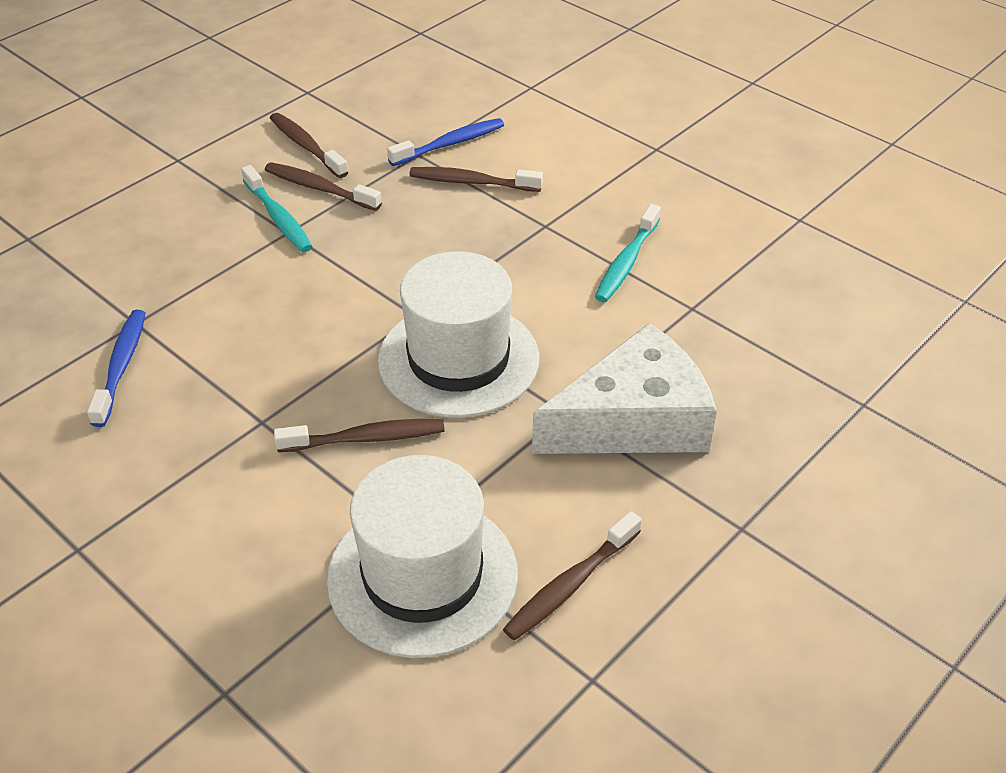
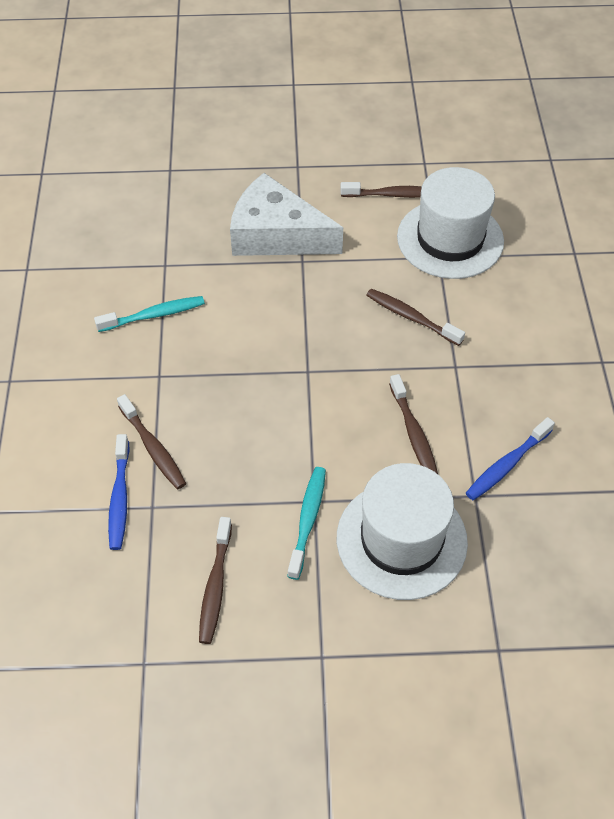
camera: 135 degrees left, 10 degrees up
(319, 188) = (253, 528): brown toothbrush -> brown toothbrush (413, 433)
(450, 144) = (120, 498): blue toothbrush -> blue toothbrush turned 105 degrees counterclockwise
(458, 359) = (317, 326): white hat -> white hat (401, 539)

